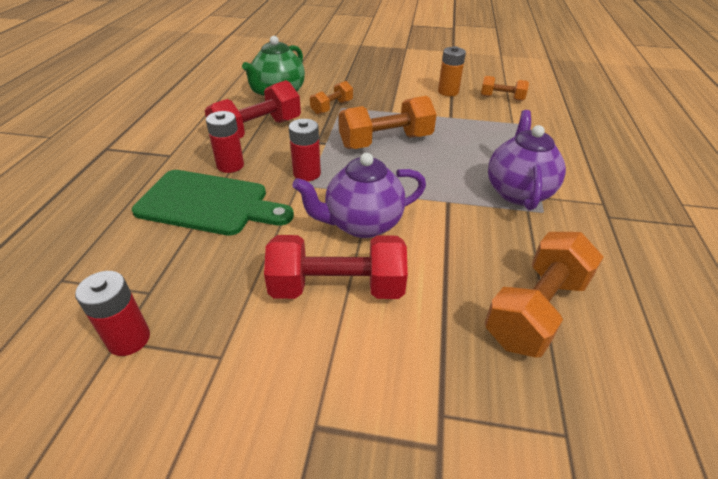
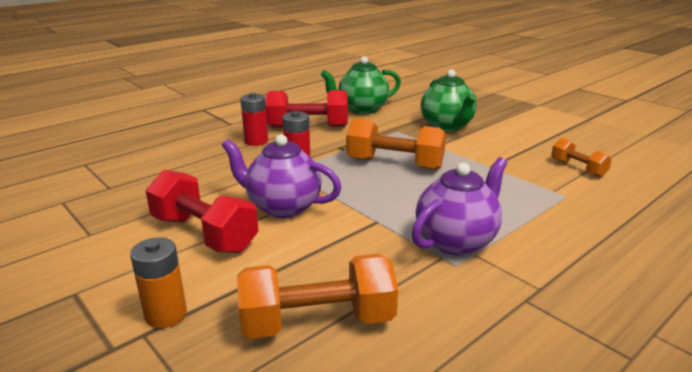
camera: 40 degrees right, 15 degrees down
(129, 339) = (67, 204): red battery -> none
(208, 204) = (209, 157): green cutting board -> none
(332, 107) = (389, 129): orange dumbbell -> none
(372, 90) = (447, 126): none -> green teapot
(448, 92) = (522, 147): orange battery -> orange battery (166, 314)

